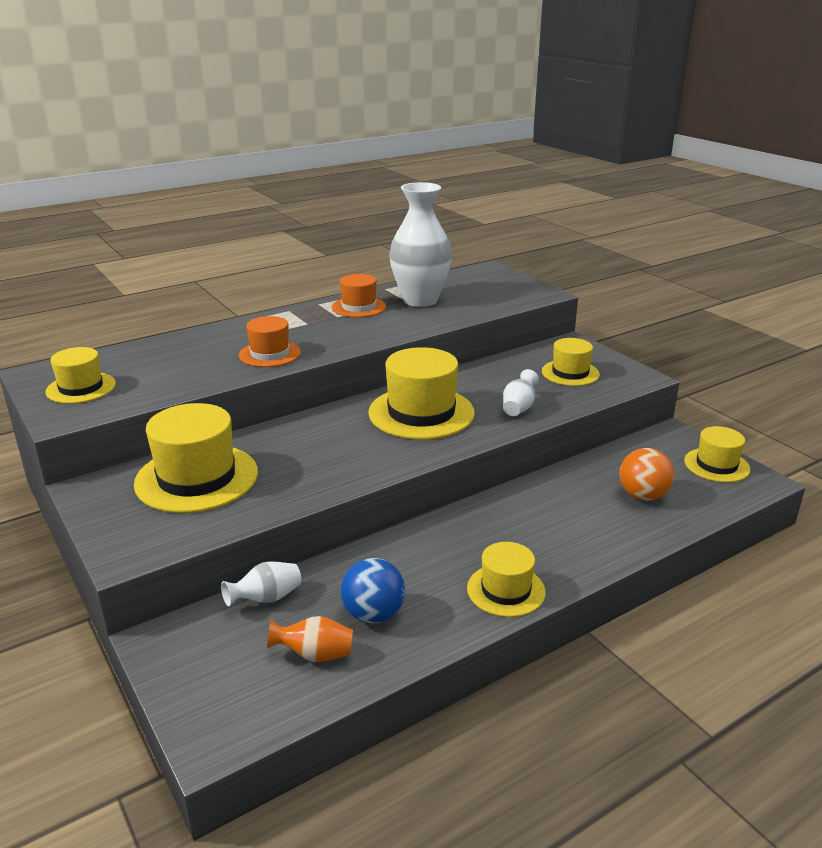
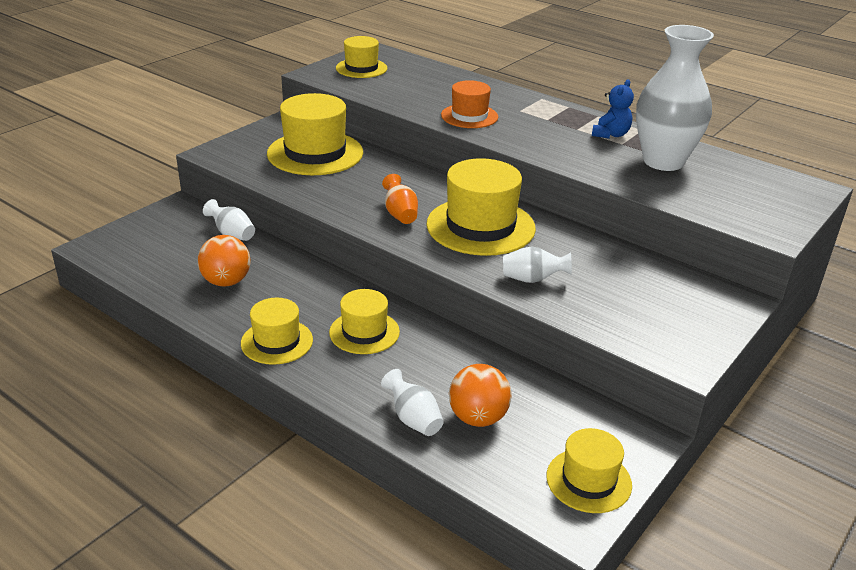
camera: 70 degrees right, 5 degrees up
(315, 654) = (176, 266): orange vase -> orange vase (400, 214)
(358, 307) = (610, 134): orange hat -> blue teddy bear
(373, 614) = (226, 282): blue ball -> orange ball
(570, 373) = (648, 305): yellow hat -> yellow hat (364, 332)
(641, 527) = (413, 419): none -> white vase

